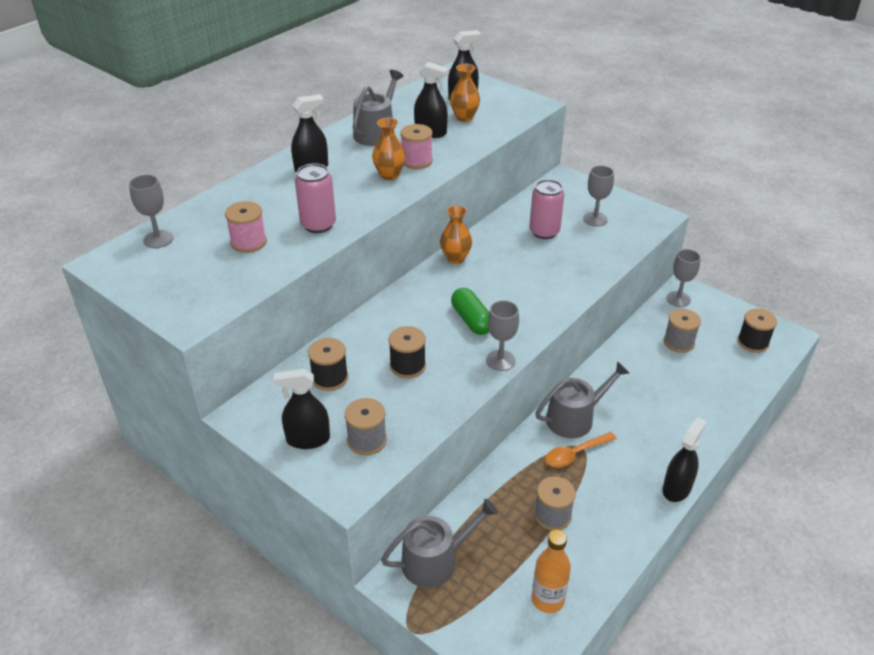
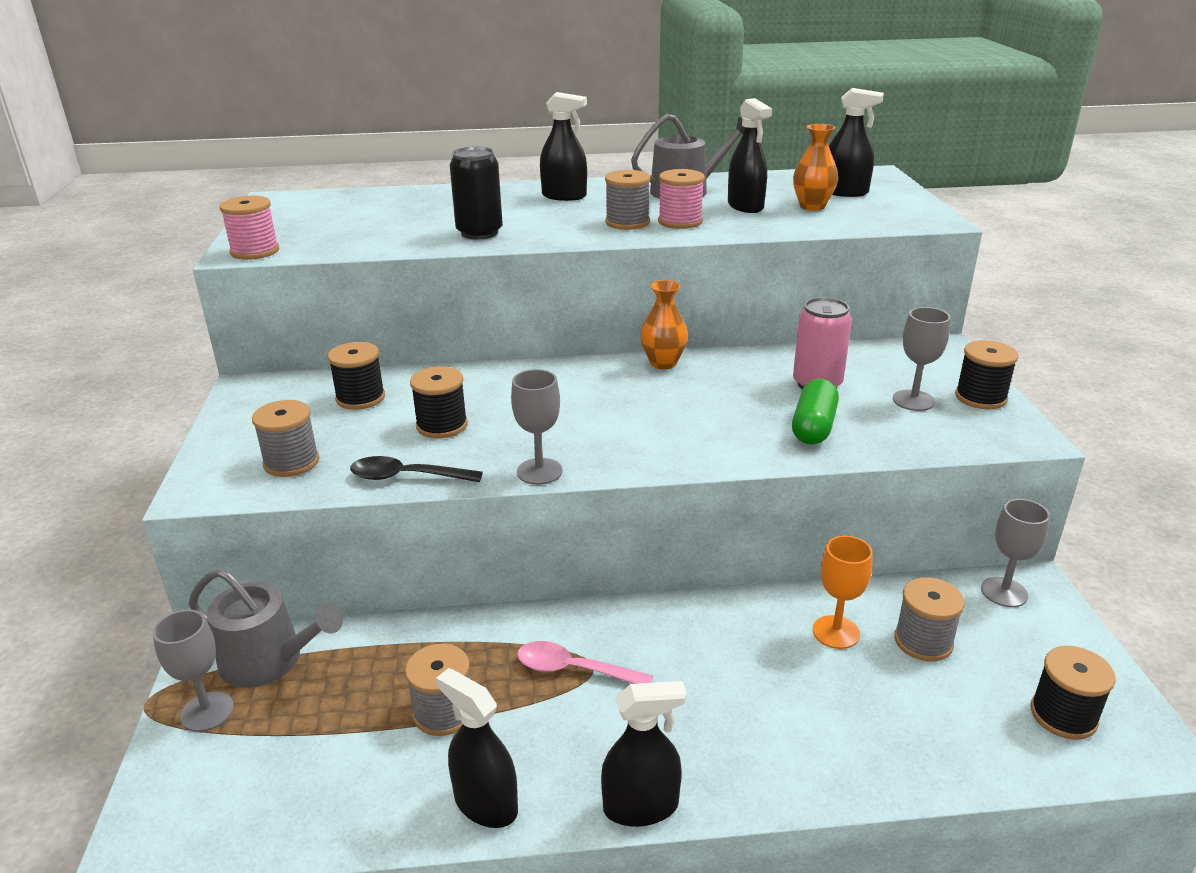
camera: 45 degrees right, 10 degrees down
(158, 239) = (341, 199): grey goblet -> grey goblet (207, 711)
(248, 242) = (398, 223): pink spool -> pink spool (255, 251)
(308, 439) = (253, 432): black spray bottle -> black spray bottle (485, 804)
(318, 225) = (479, 233): pink can -> black can
(389, 175) = (627, 222): orange vase -> grey spool
(443, 406) = (407, 477): none -> black spoon
(471, 320) = (578, 421): green capsule -> green capsule (813, 427)
(547, 599) = (294, 793): orange bottle -> none
(575, 418) = (636, 633): grey watering can -> none
(575, 454) = (574, 670): orange spoon -> pink spoon
(617, 202) = (980, 397): none -> black spool
(646, 361) = (835, 632): none -> orange goblet

